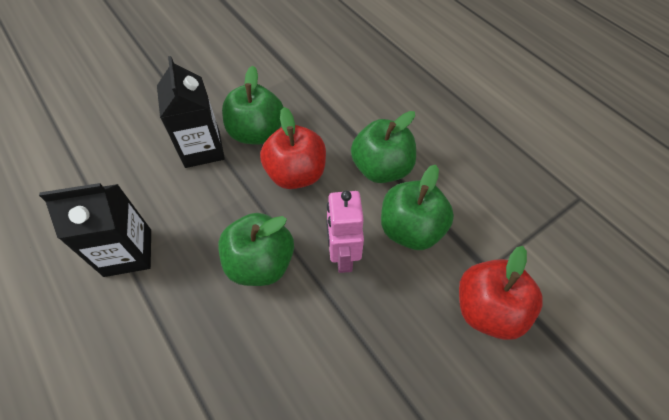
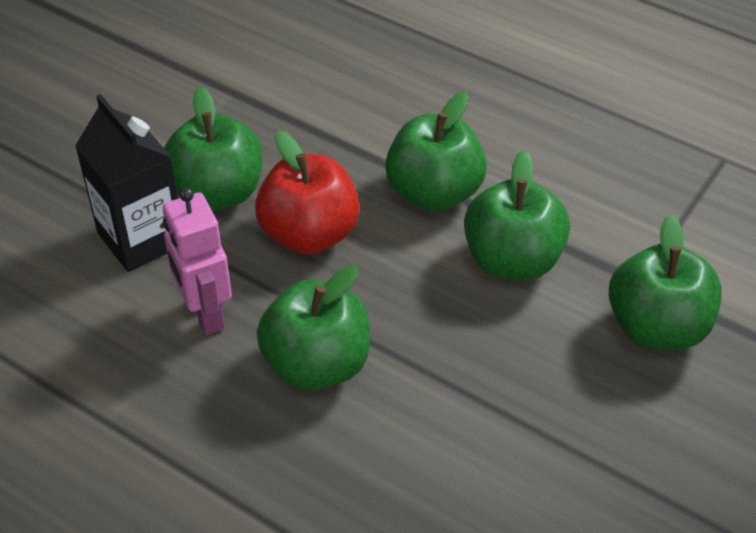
camera: 20 degrees left, 10 degrees down
(128, 252) = (103, 410): black carton -> none
(343, 256) = (432, 322): pink robot -> pink robot (205, 314)
(488, 309) = (657, 328): red apple -> green apple

